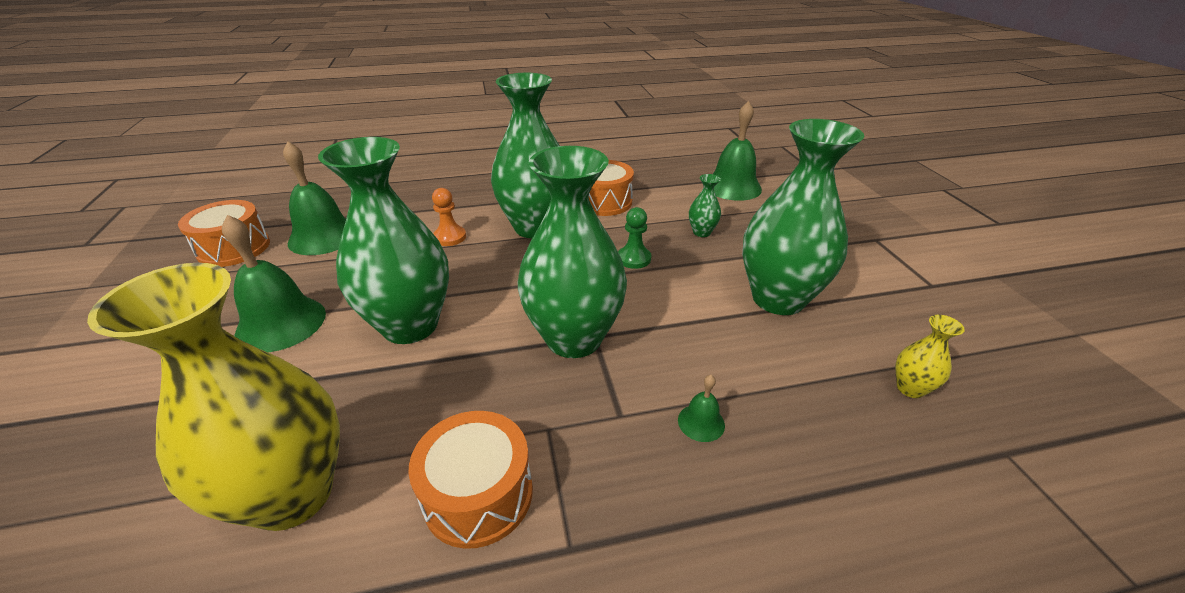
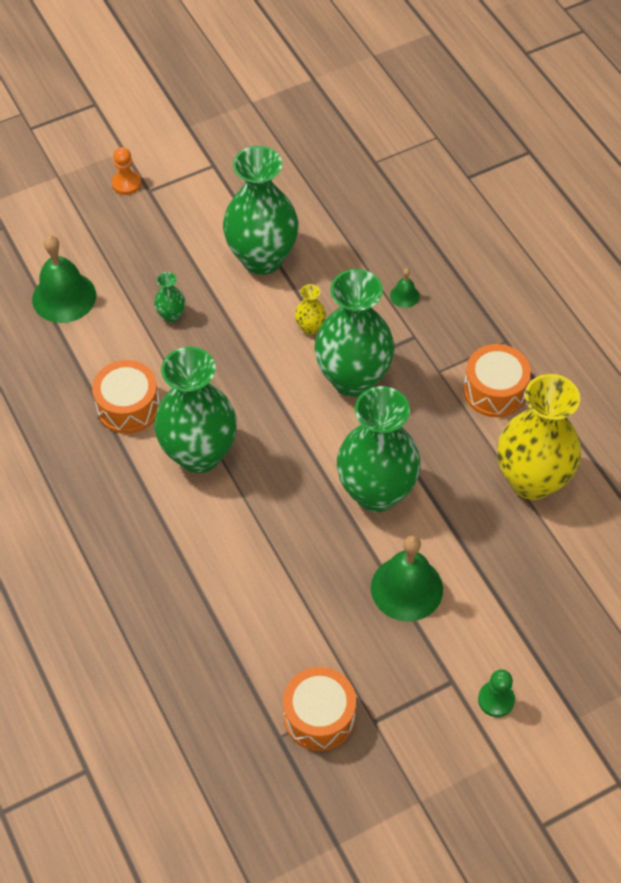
camera: 105 degrees left, 20 degrees up
(323, 237) = (273, 643): green bell -> none
(450, 237) = (240, 522): orange pawn -> orange pawn (126, 183)
(634, 258) = (233, 360): green pawn -> green pawn (496, 700)
(910, 388) = (337, 194): yellow vase -> yellow vase (310, 327)

